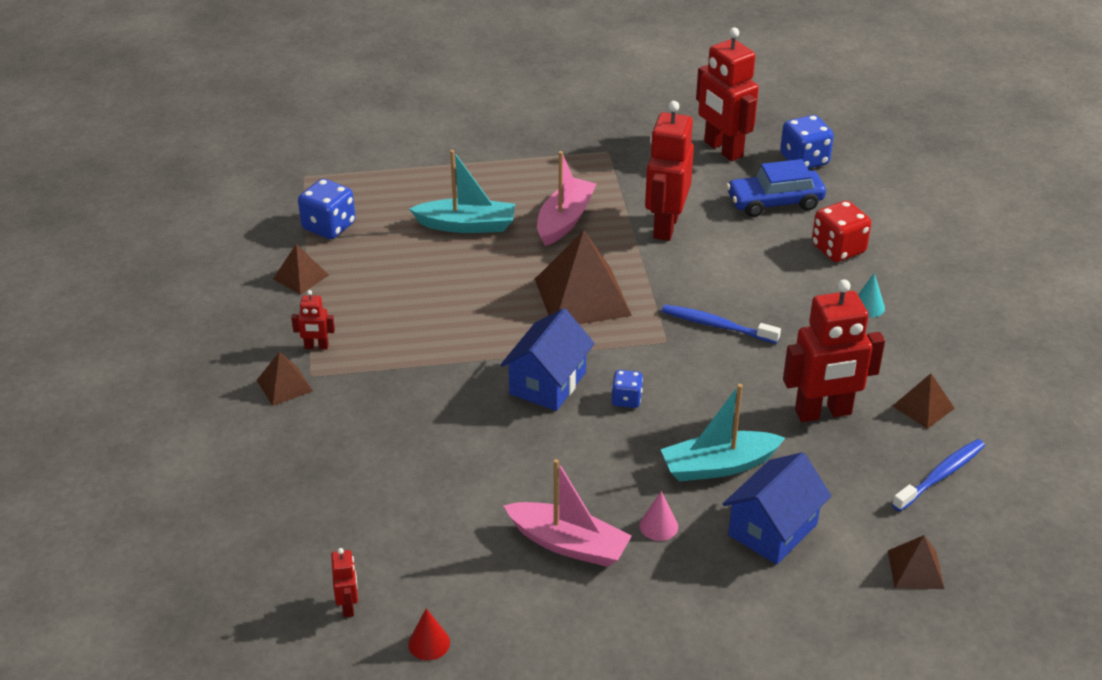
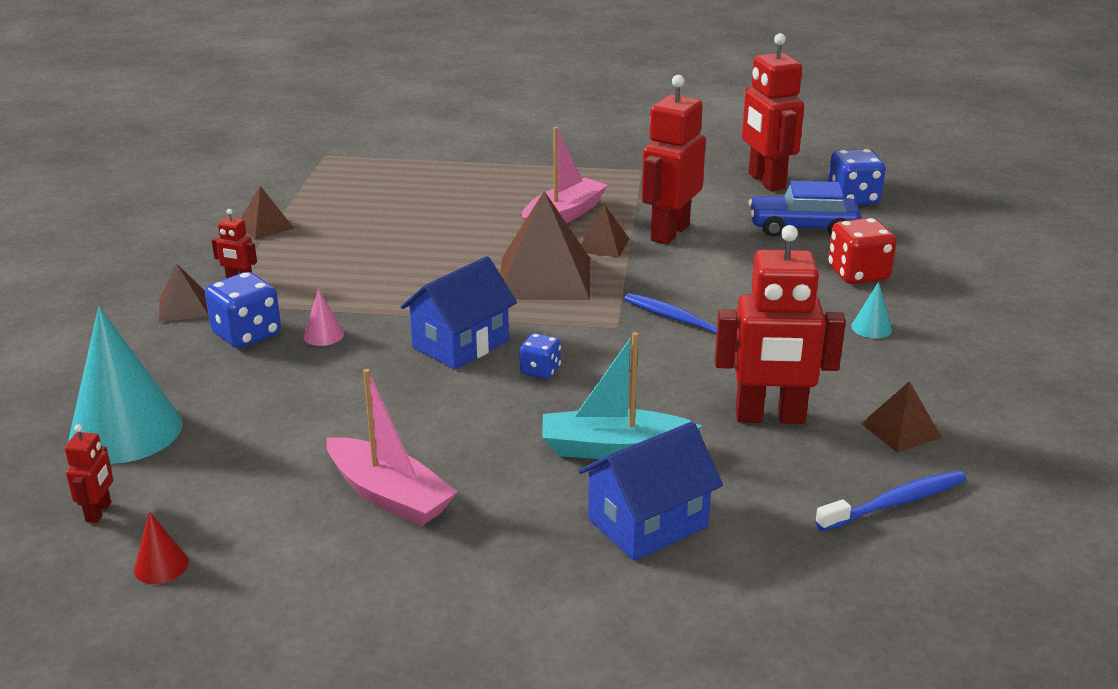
camera: 15 degrees right, 10 degrees down
(319, 525) = (126, 431): none -> turquoise cone
(329, 226) = (321, 193): blue dice -> blue dice (247, 334)
(467, 225) = (459, 208): turquoise boat -> none
(658, 526) = (507, 495): pink cone -> pink cone (323, 335)
(915, 569) = (818, 599): brown pyramid -> brown pyramid (603, 245)

